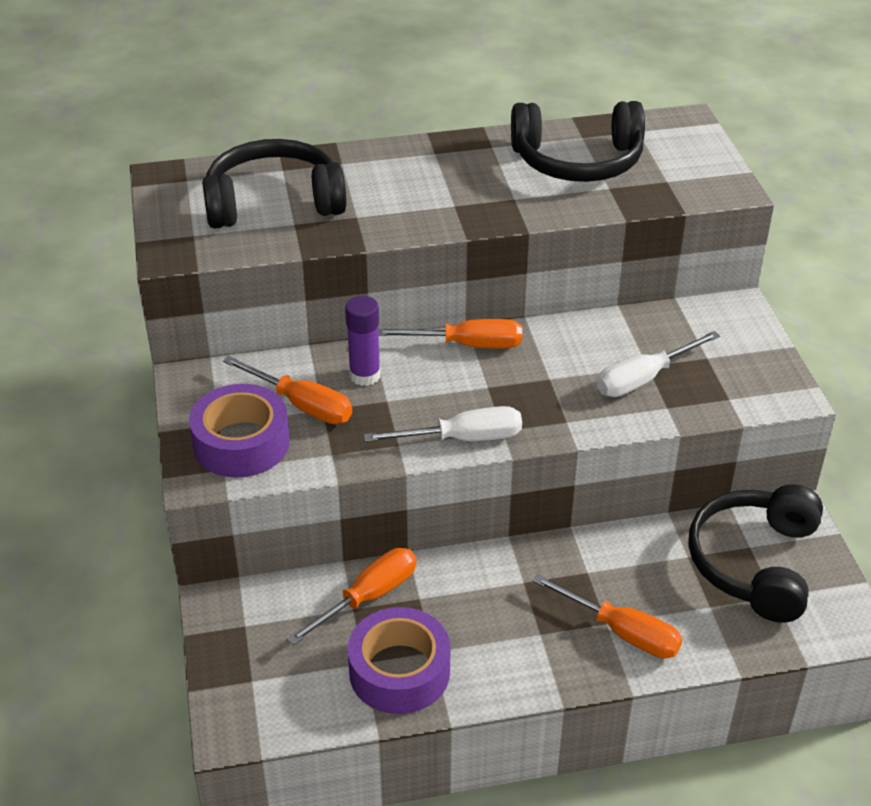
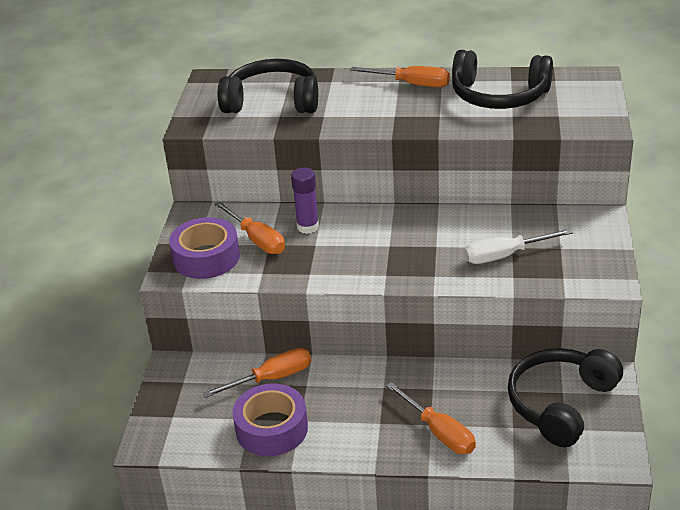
camera: 20 degrees right, 5 degrees down
(463, 438) = (355, 276): white screwdriver -> none
(467, 345) = (388, 216): orange screwdriver -> orange screwdriver (412, 84)

